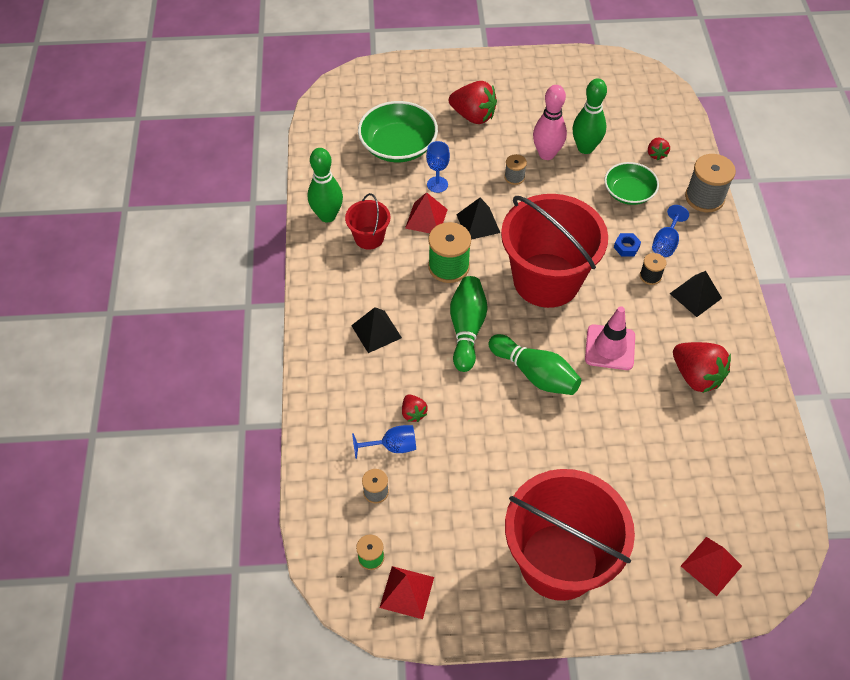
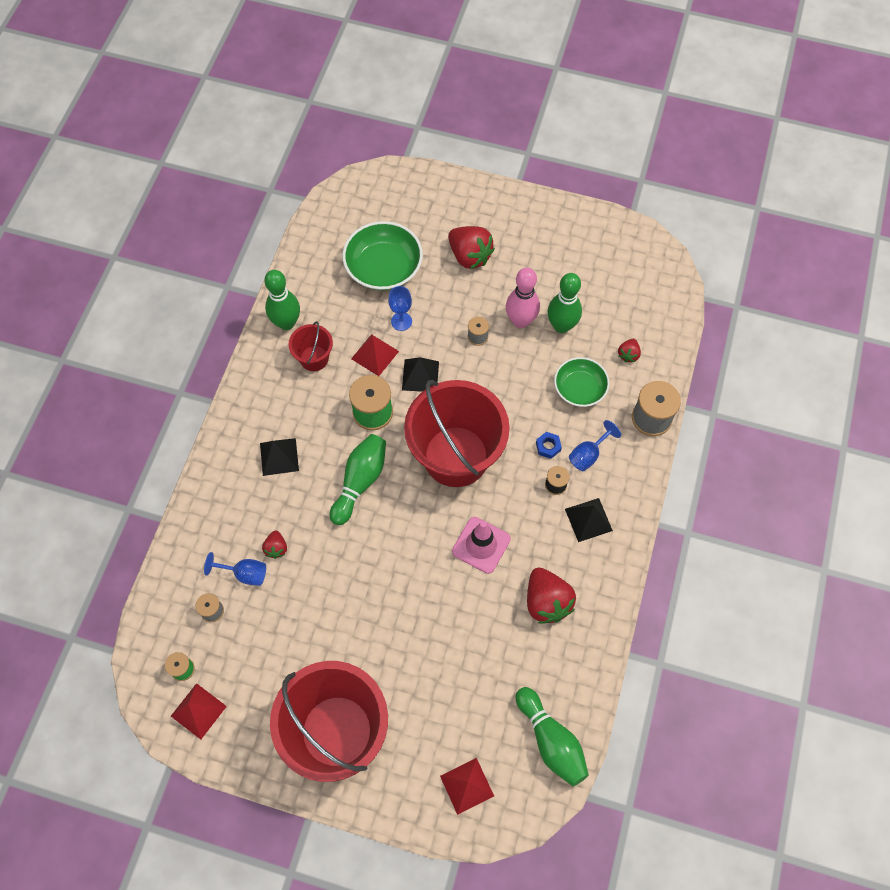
camera: 20 degrees right, 10 degrees up
(535, 374) = (400, 547): green bowling pin -> green bowling pin (551, 740)

